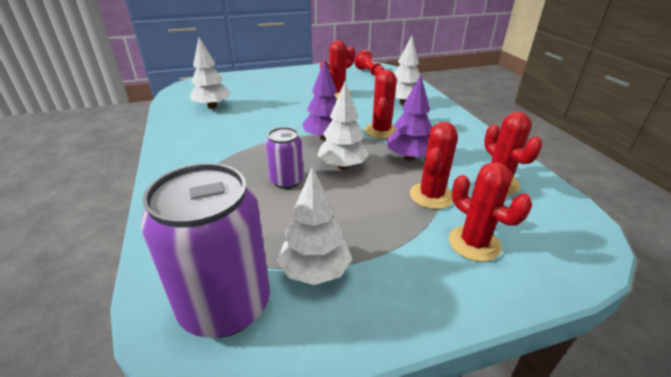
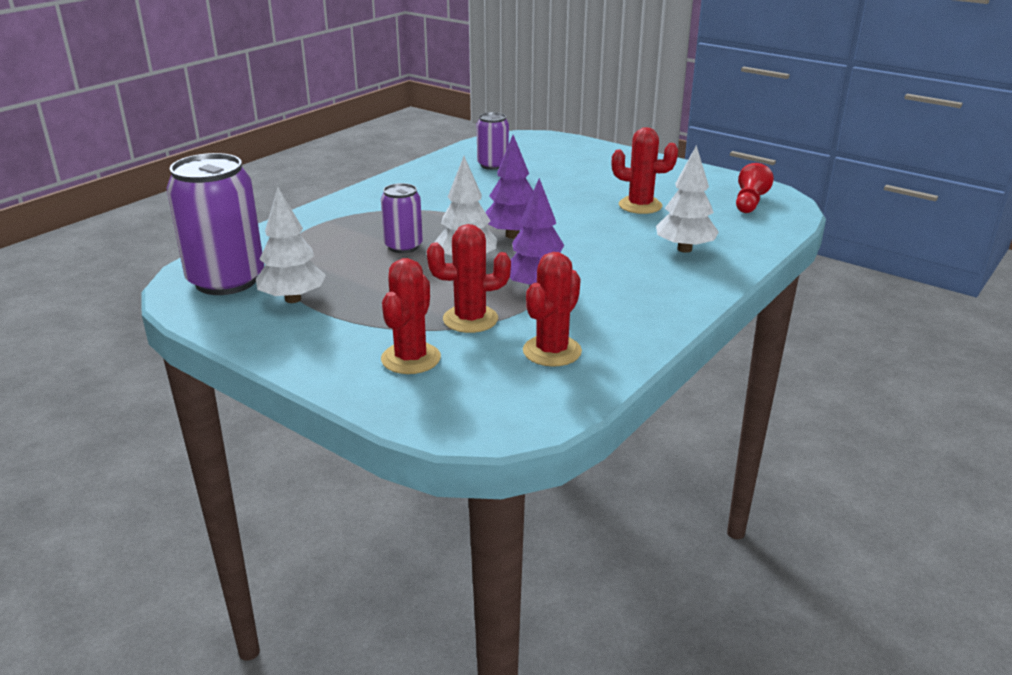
camera: 55 degrees right, 5 degrees down
(212, 106) = (493, 165): white tree -> purple can
(381, 131) = (578, 258): red cactus -> none

